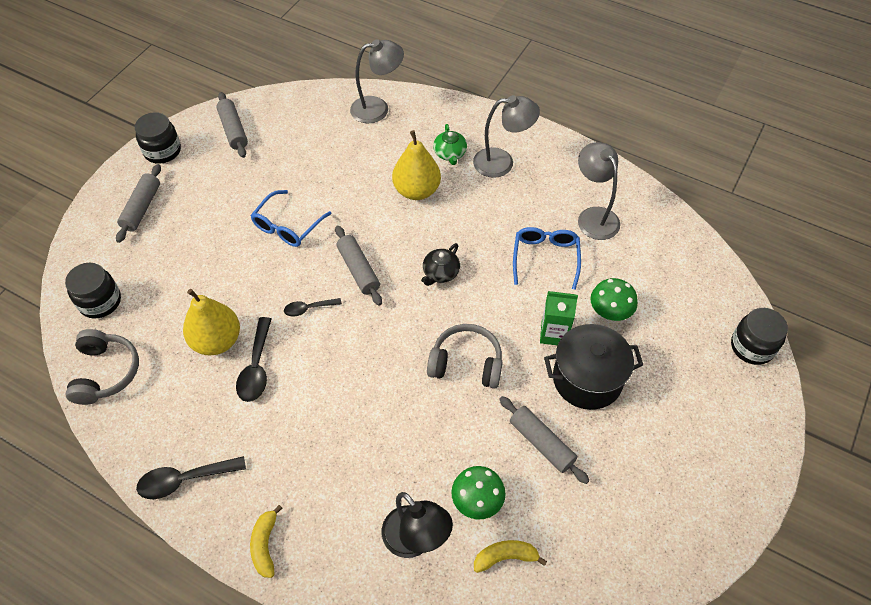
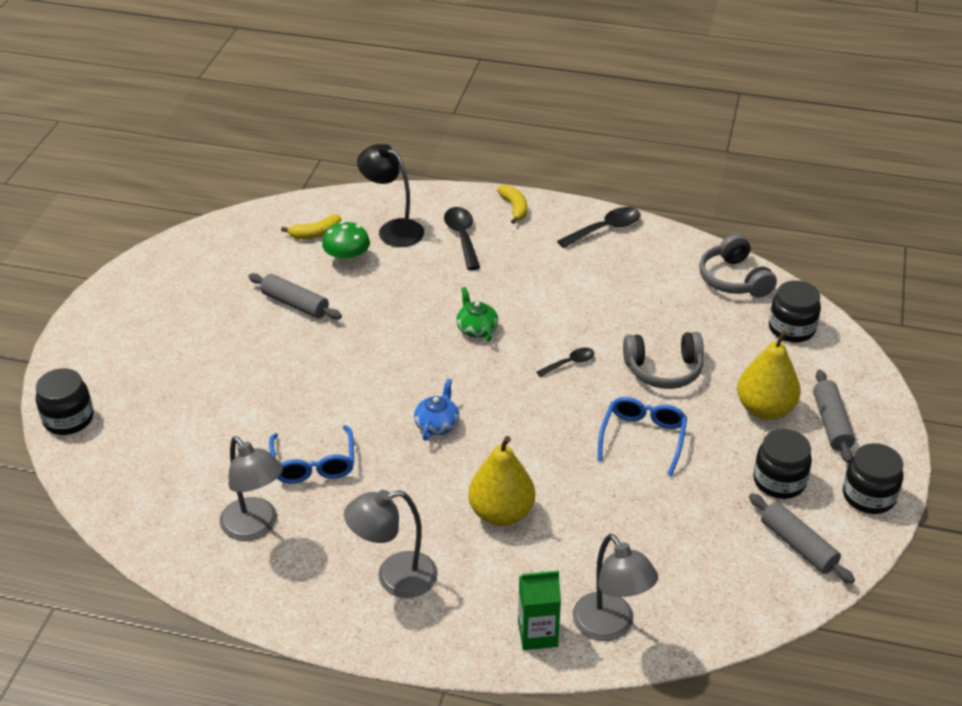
camera: 165 degrees right, 15 degrees down
(213, 173) = (779, 481): none -> black jar
(217, 341) = (647, 320): yellow pear -> yellow pear (765, 409)
(256, 367) = (593, 308): black spoon -> black spoon (462, 237)
(358, 270) = (534, 409): grey rolling pin -> none
(378, 108) = (610, 627): grey lamp -> grey lamp turned 90 degrees counterclockwise
(440, 273) = (437, 424): black teapot -> blue teapot
(450, 153) = (474, 575): green teapot -> green teapot (476, 328)
(466, 363) = (383, 348): grey headphones -> grey headphones (663, 370)
(553, 333) = (294, 390): green carton -> green carton (537, 634)
(587, 379) = (254, 358): black pot -> none
(610, 311) = (231, 423): green mushroom -> none

